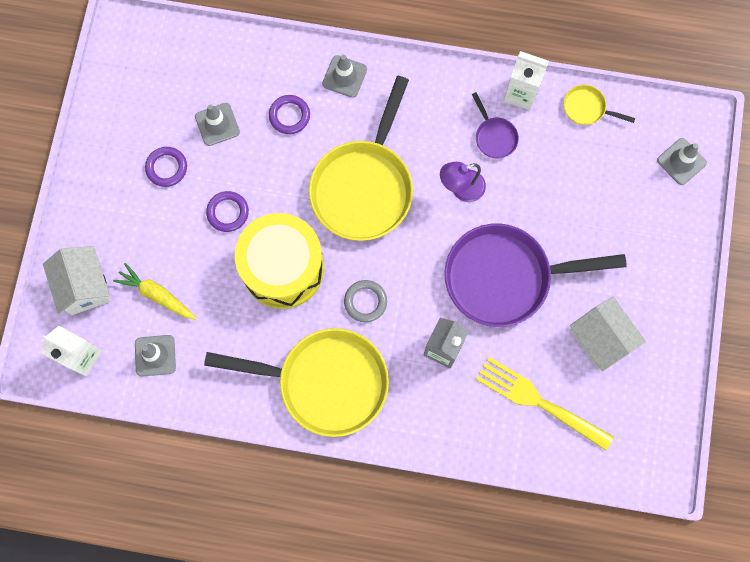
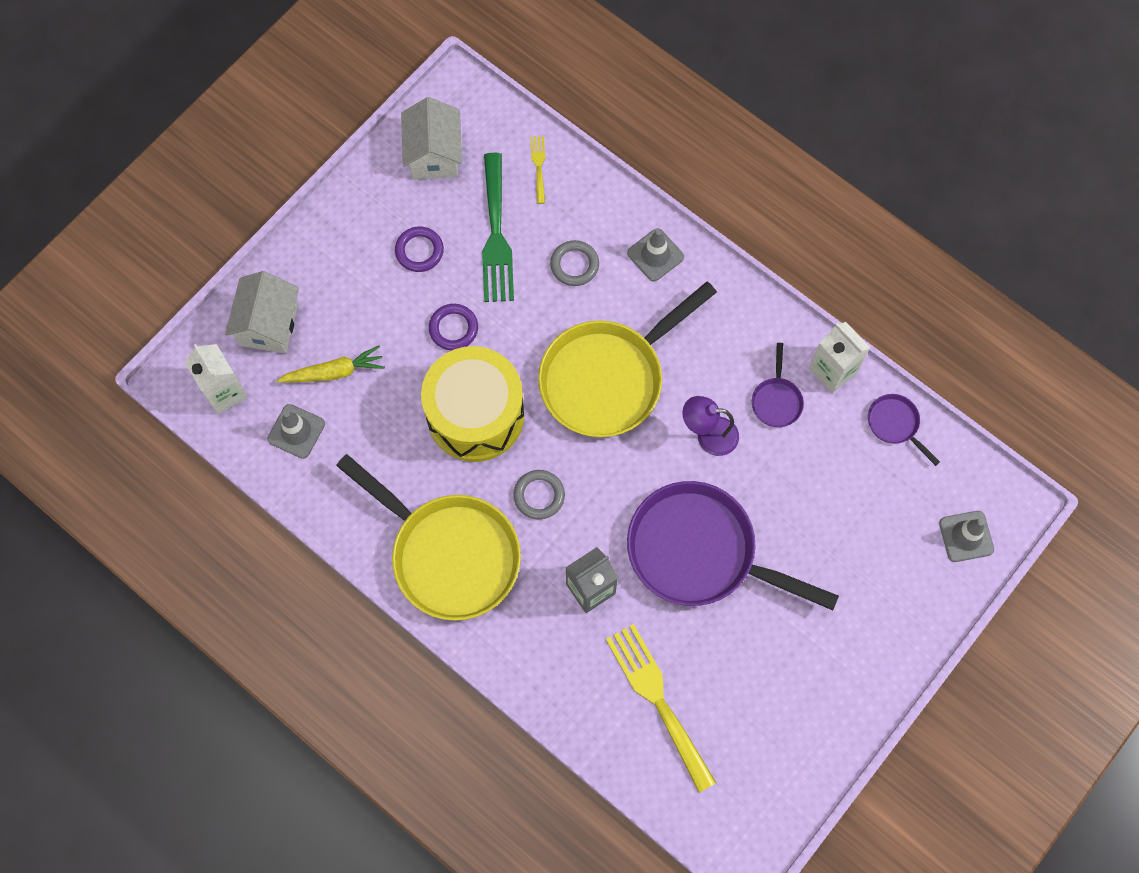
camera: 30 degrees right, 5 degrees down
(157, 295) = (334, 372): yellow carrot -> yellow carrot turned 105 degrees clockwise
(217, 124) = (496, 234): grey traffic cone -> green fork
(218, 56) = (538, 166): none -> yellow fork
(289, 116) = (574, 265): purple ring -> grey ring
(587, 108) = (895, 424): yellow pan -> purple pan
(600, 339) = (764, 673): white house -> white house (434, 154)

